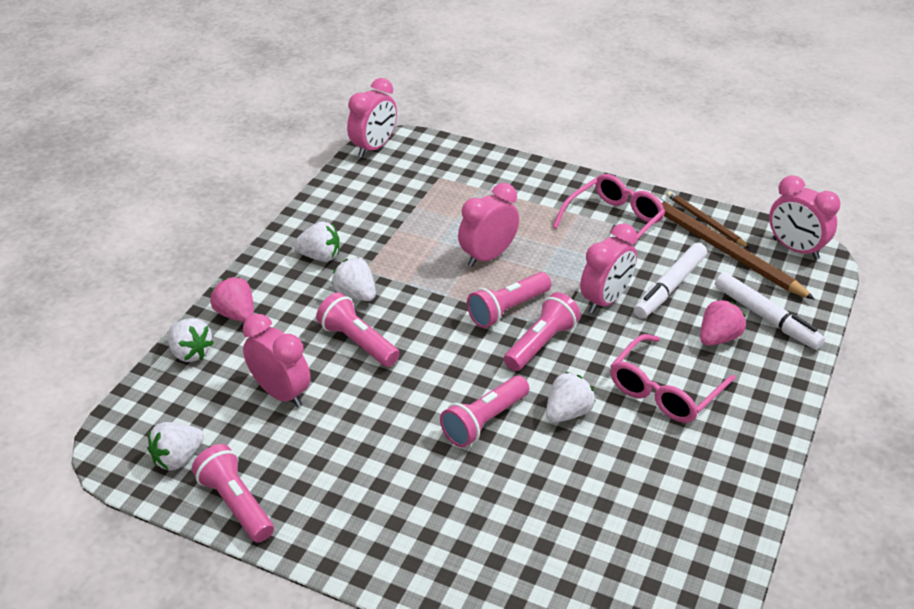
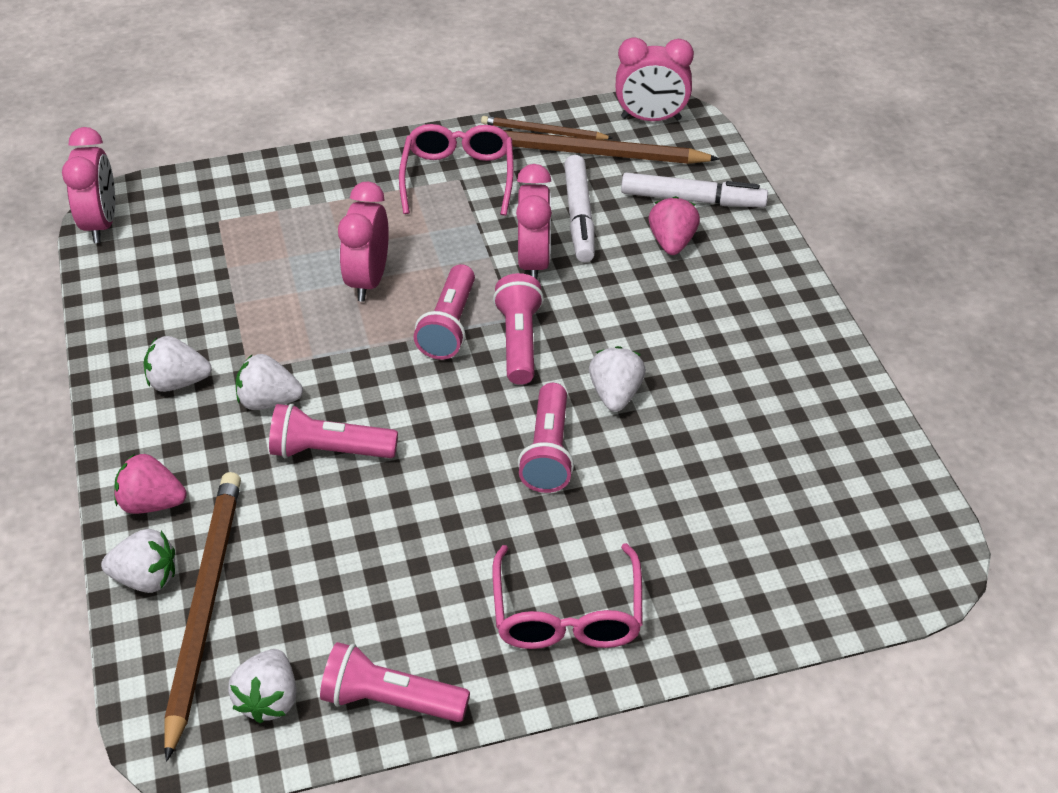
camera: 40 degrees left, 5 degrees up
(202, 386) = (205, 606): none -> brown pencil
(281, 393) = (306, 556): pink clock -> none
(320, 256) = (178, 382): white strawberry -> white strawberry turned 150 degrees counterclockwise
(665, 390) = (678, 320): pink glasses -> pink glasses (567, 614)

